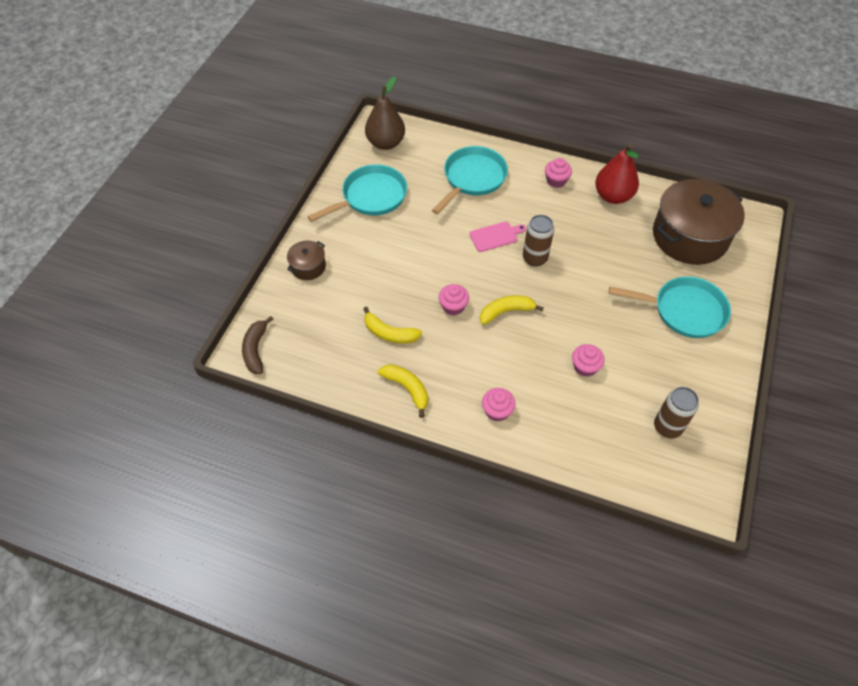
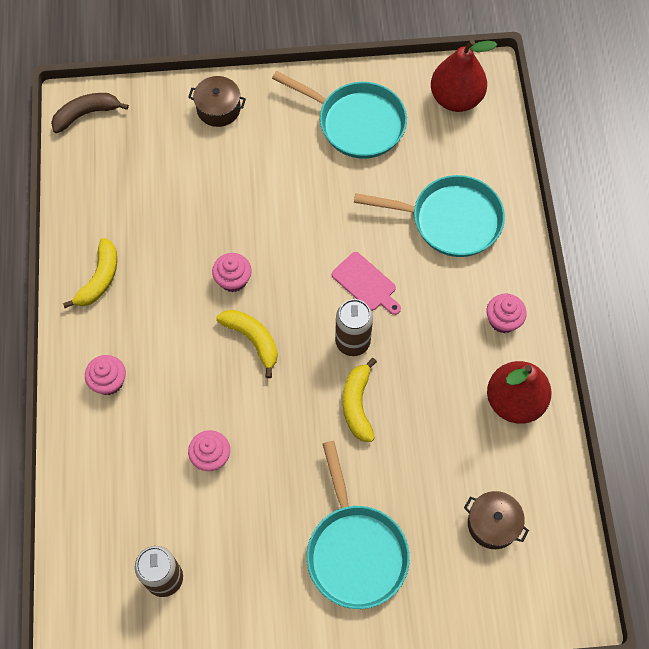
camera: 65 degrees right, 10 degrees up
(385, 143) = (456, 98): brown pear -> red pear
(389, 333) = (165, 230): yellow banana -> yellow banana (357, 405)
(690, 236) = (493, 524): brown pot -> brown pot, size x0.45

